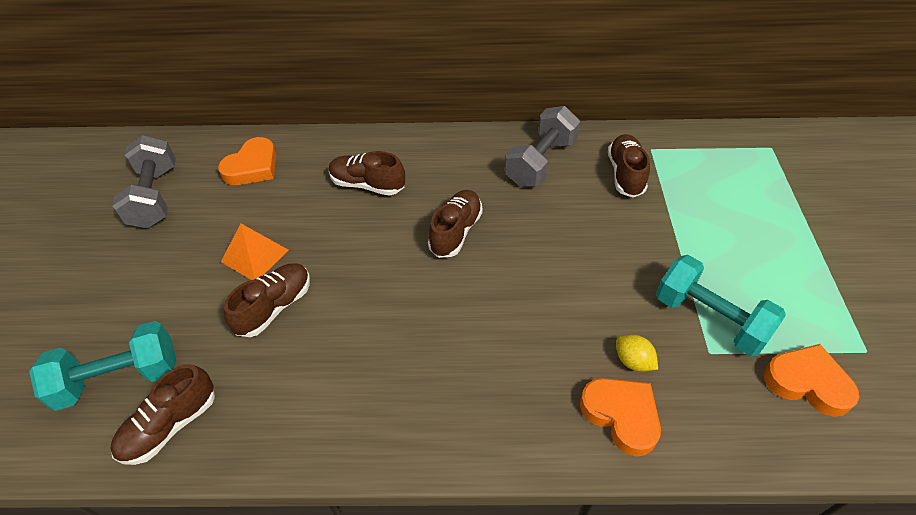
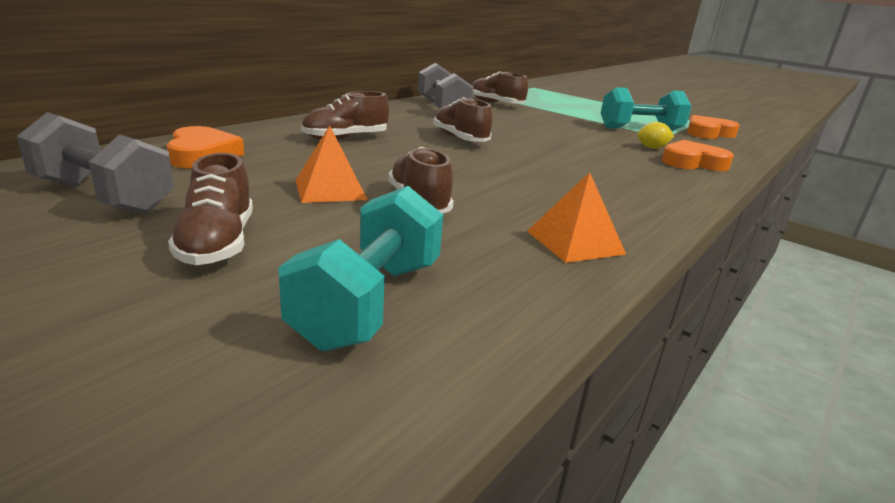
camera: 55 degrees left, 25 degrees down
(170, 425) = (500, 294): brown shoe -> brown shoe (217, 243)
(284, 422) = (575, 242): none -> orange pyramid

